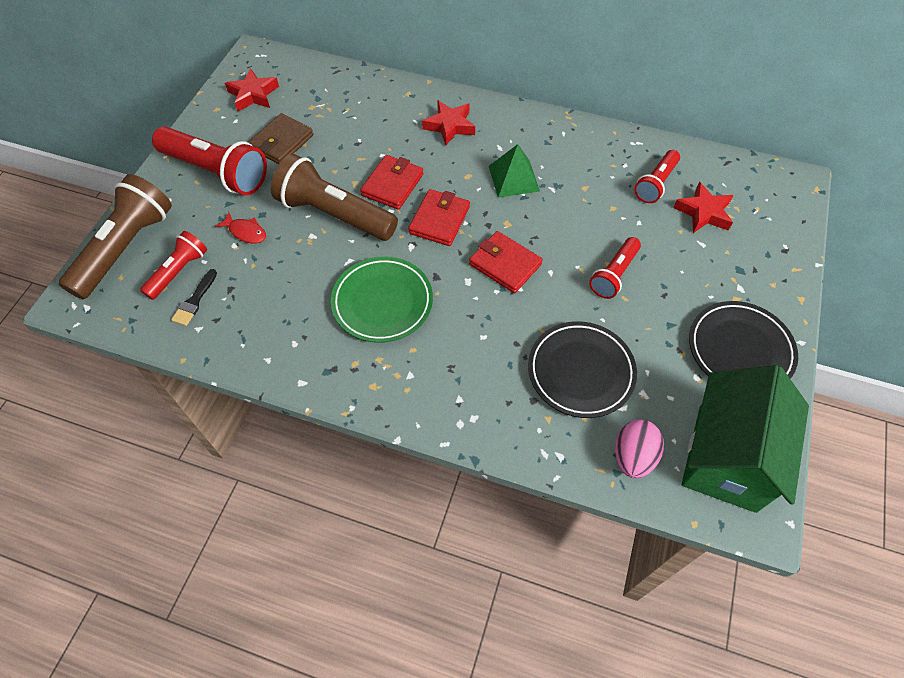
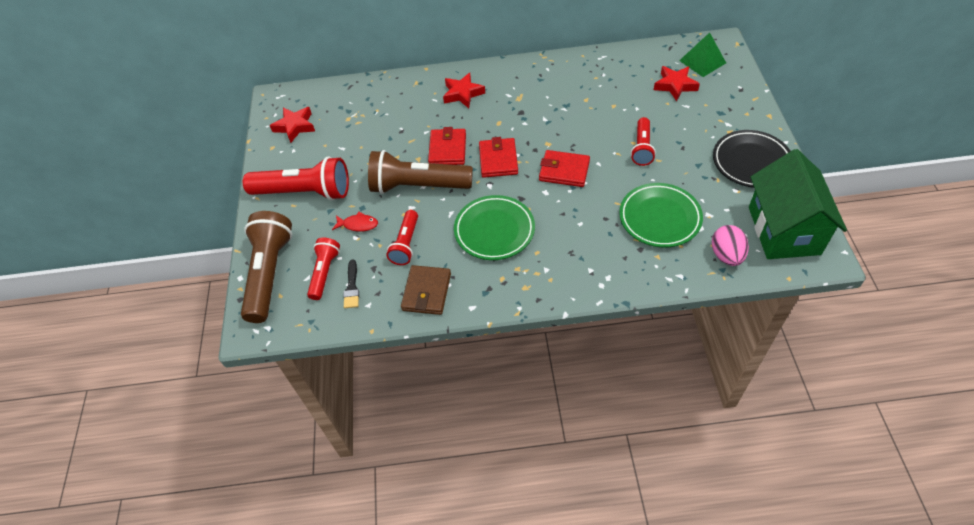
camera: 20 degrees left, 5 degrees down
(281, 142) = (341, 152): brown wallet -> brown wallet (426, 292)
(514, 178) = (532, 112): green pyramid -> green pyramid (702, 61)
(580, 372) = (659, 218): black plate -> green plate
(656, 184) = (632, 79): red flashlight -> red flashlight (406, 244)

